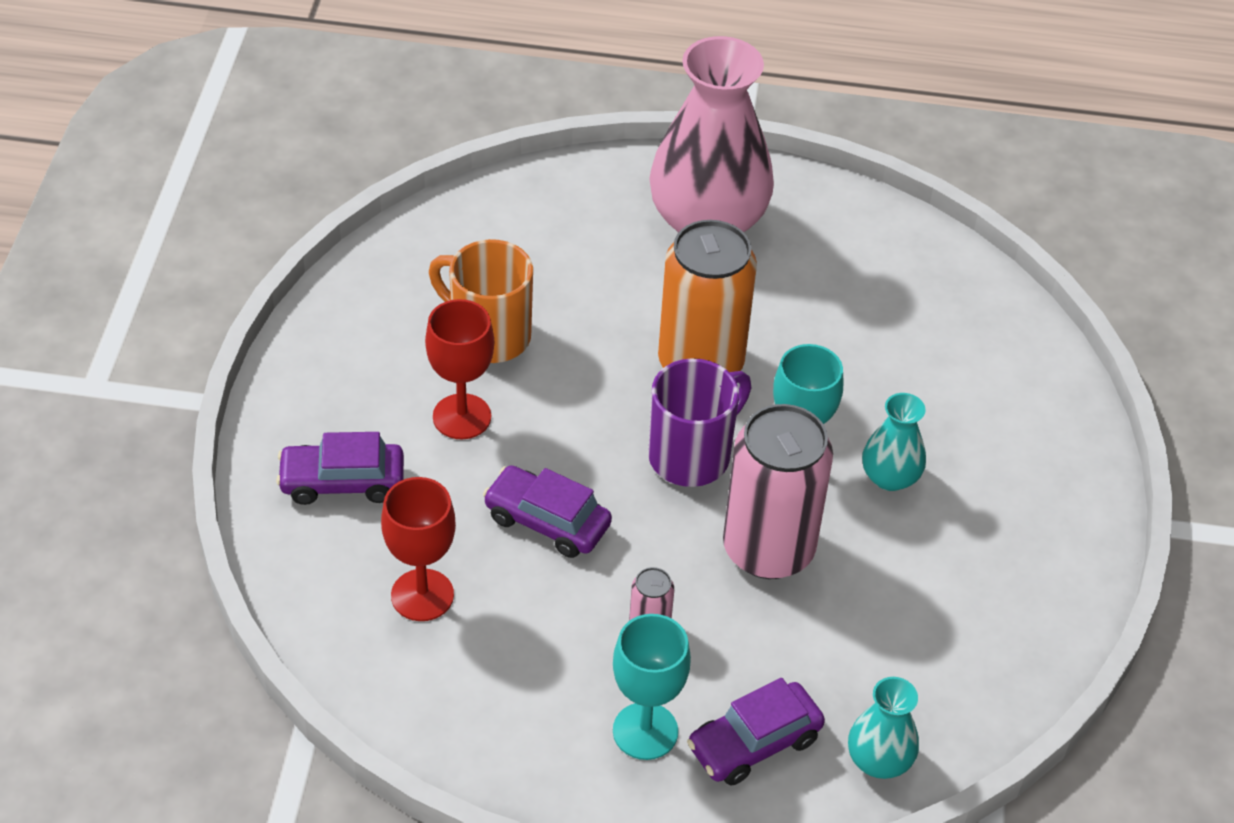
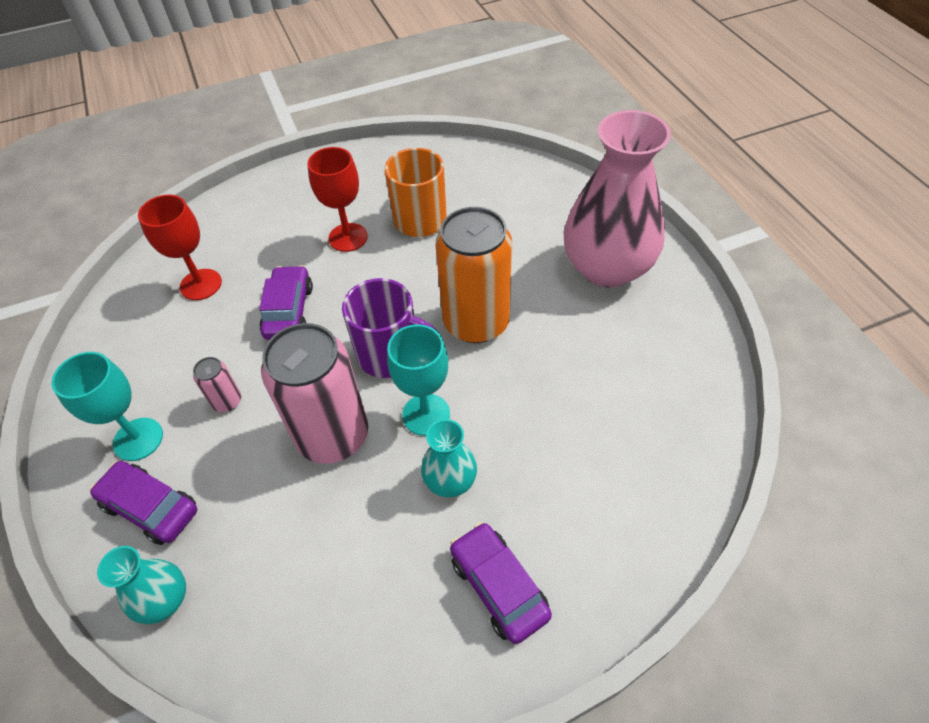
camera: 65 degrees right, 5 degrees up
(342, 482) = (267, 215): purple car -> purple car (498, 587)

